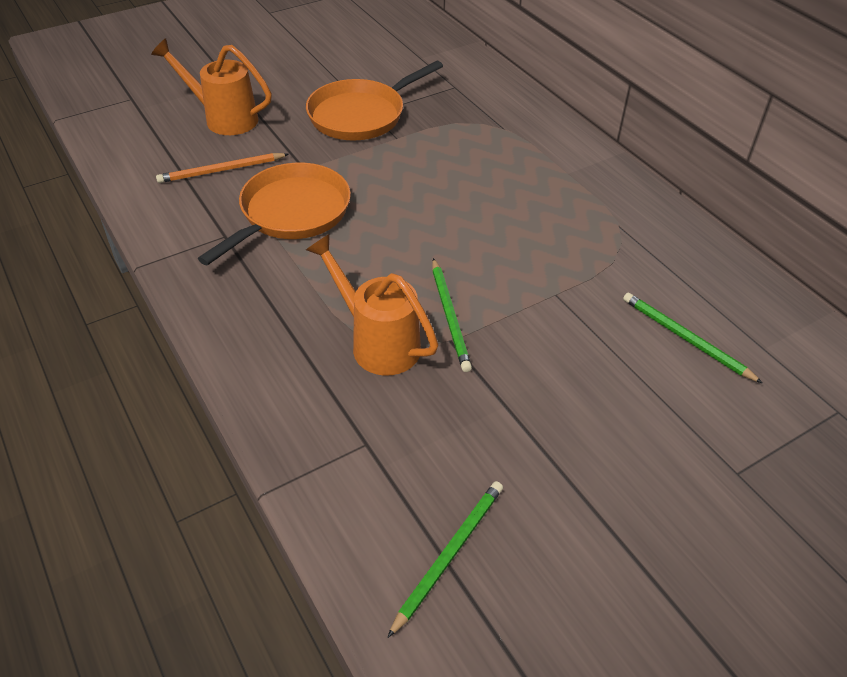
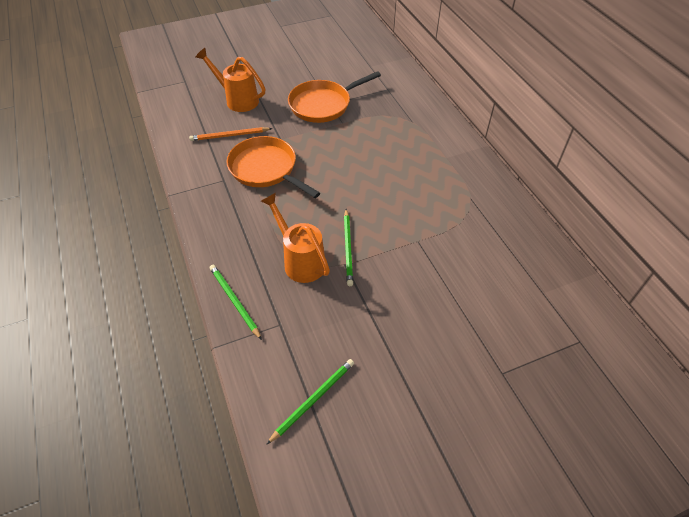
camera: 10 degrees right, 5 degrees up
(291, 213) = (266, 169): orange pan -> orange pan turned 90 degrees counterclockwise
(685, 338) = (493, 280): green pencil -> green pencil (234, 301)

